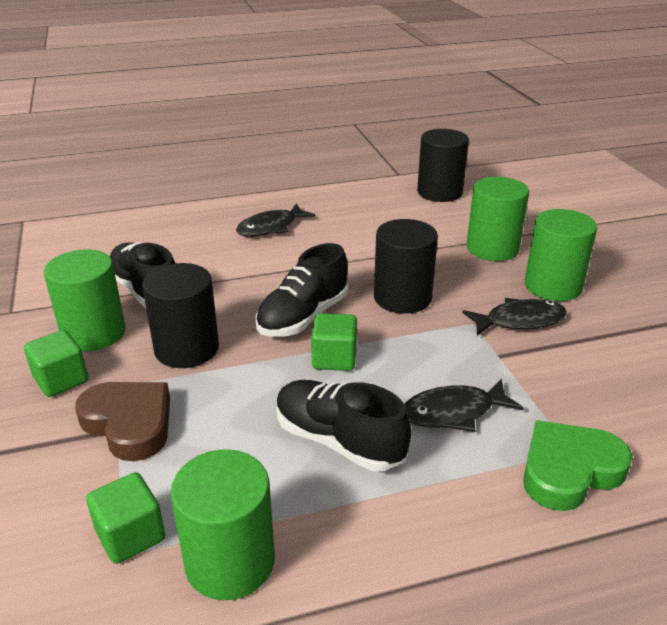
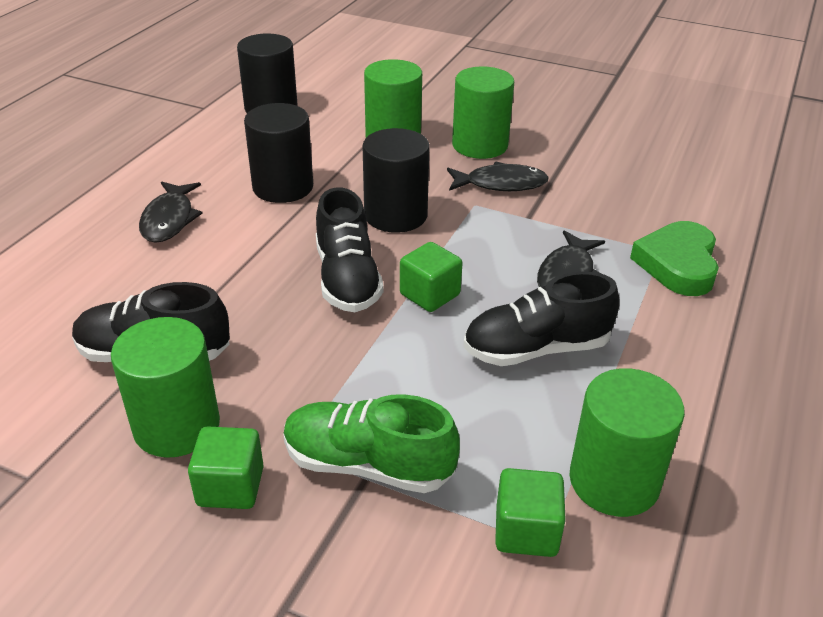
camera: 50 degrees left, 5 degrees up
(129, 423) = (368, 465): brown heart -> green shoe
(186, 349) = (298, 372): black cylinder -> black cylinder (283, 187)
(519, 321) = (501, 184): black fish -> black fish turned 60 degrees clockwise

